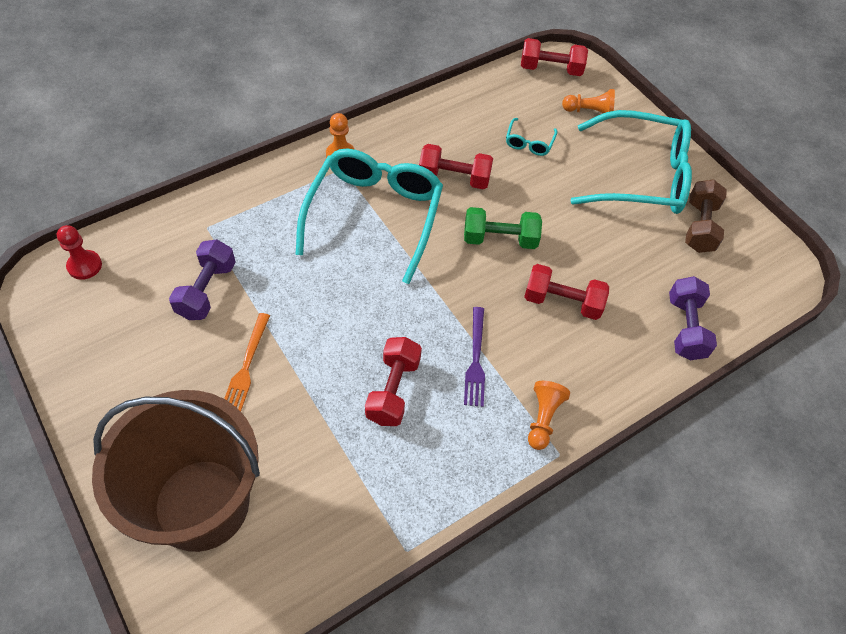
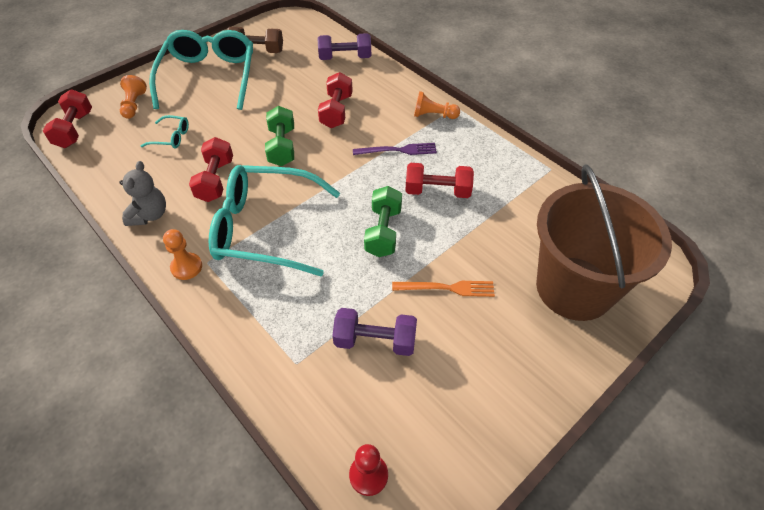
camera: 95 degrees left, 5 degrees down
(342, 320) = (383, 231): none -> green dumbbell
(414, 128) = (149, 215): none -> grey teddy bear

